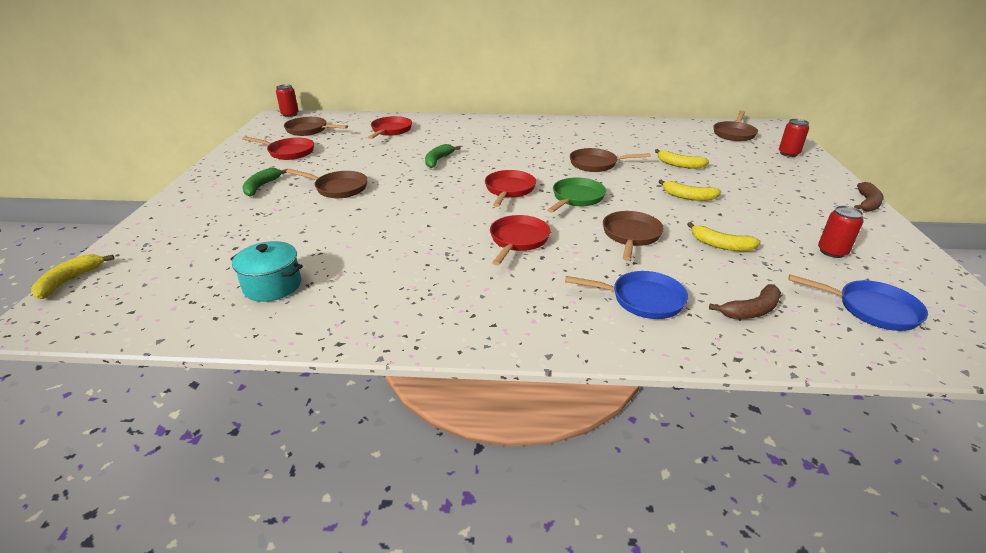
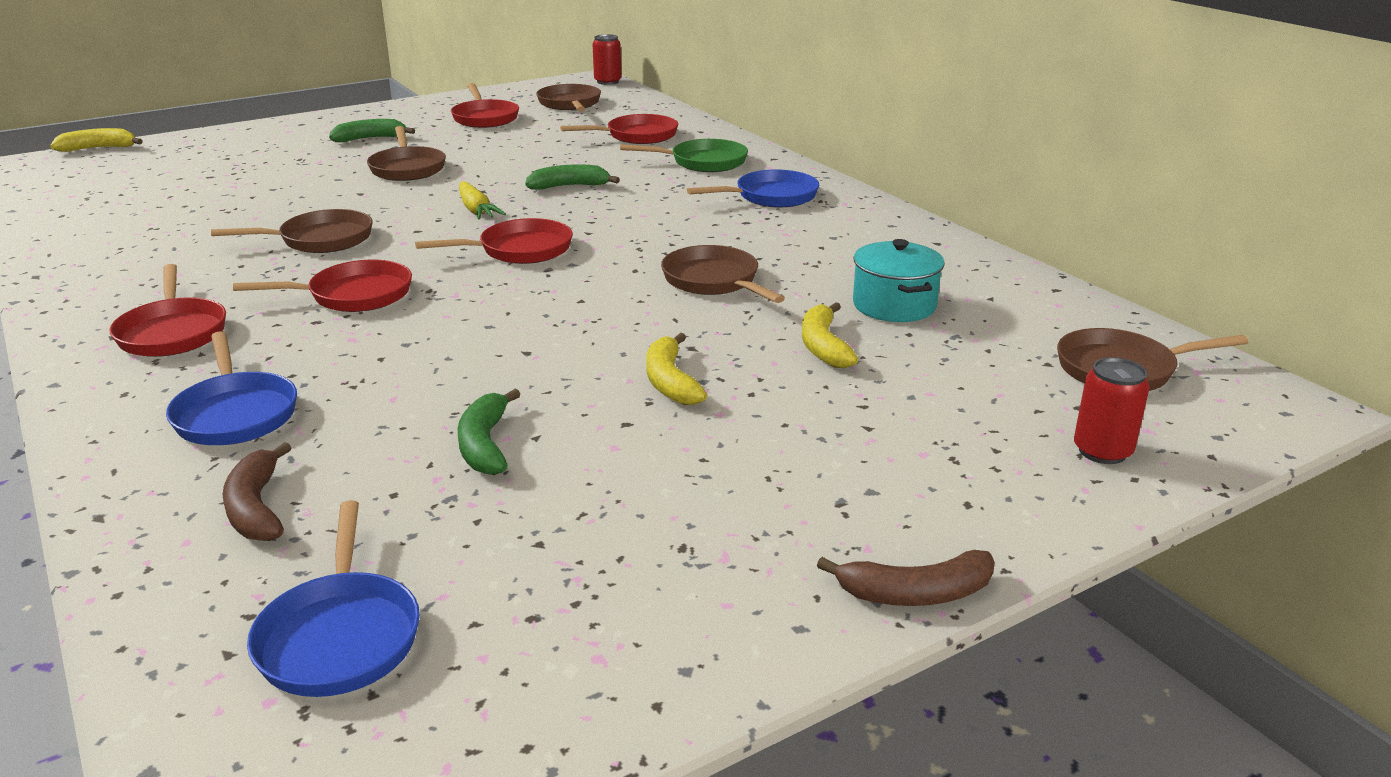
camera: 55 degrees right, 5 degrees down
(272, 286) = (137, 215): turquoise pot -> turquoise pot (894, 305)
(438, 187) = (476, 210): none -> yellow carrot
(510, 302) = (172, 332): none -> red pan
(516, 131) = (771, 197): none -> blue pan
(576, 198) = (546, 298): green pan -> green pan (703, 162)
(631, 236) = (446, 365): brown pan -> brown pan (320, 240)
(721, 245) = (485, 445): yellow banana -> green banana
(751, 310) = (256, 508): brown banana -> brown banana turned 45 degrees clockwise
(832, 251) = (570, 567): red can -> none

